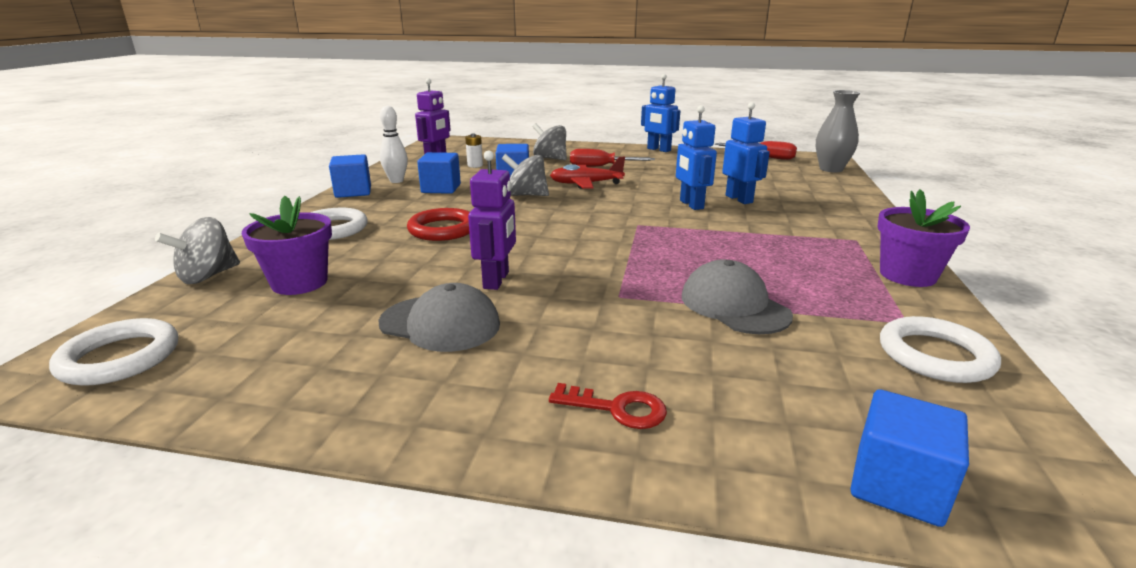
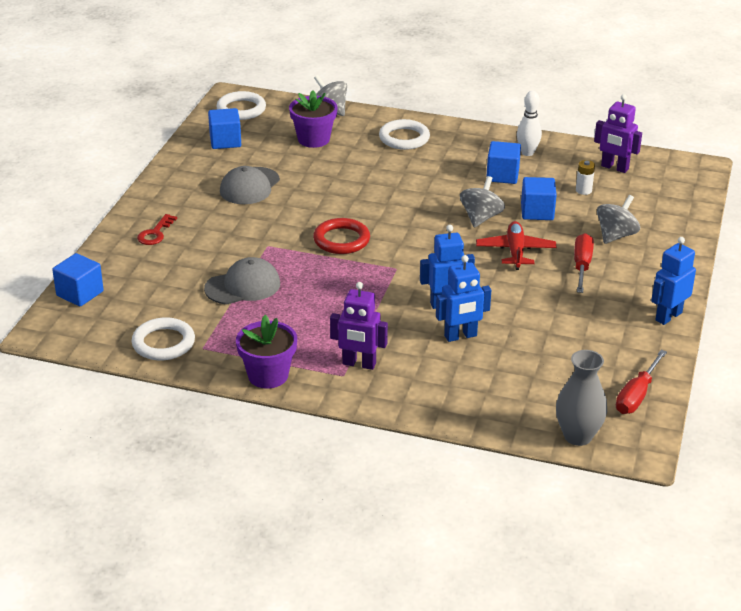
camera: 95 degrees right, 10 degrees up
(353, 192) = (494, 136): blue cube -> blue cube (225, 141)
(443, 229) = (397, 181): red ring -> red ring (341, 240)
(496, 280) = (301, 203): purple robot -> purple robot (359, 364)

